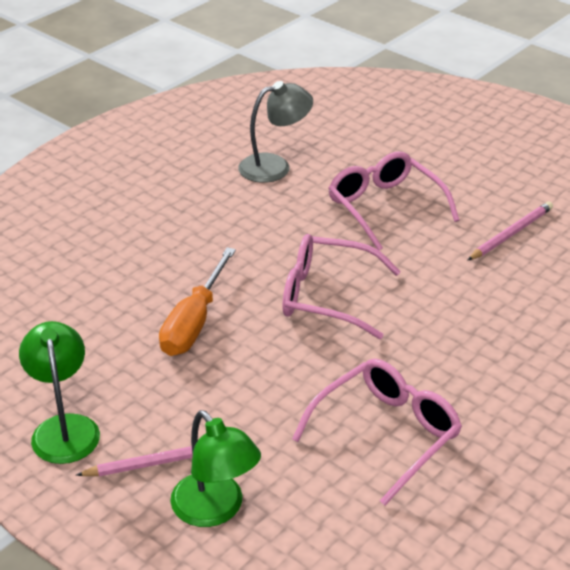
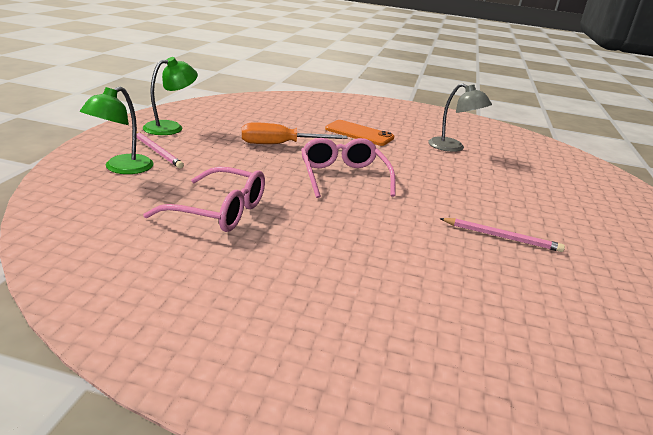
camera: 60 degrees right, 10 degrees down
(187, 230) = (359, 133): none -> orange phone
(385, 207) = (461, 185): pink glasses -> none

